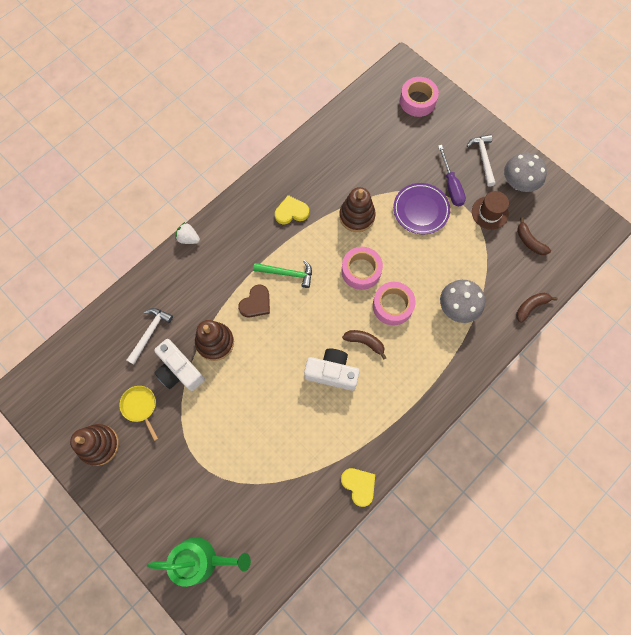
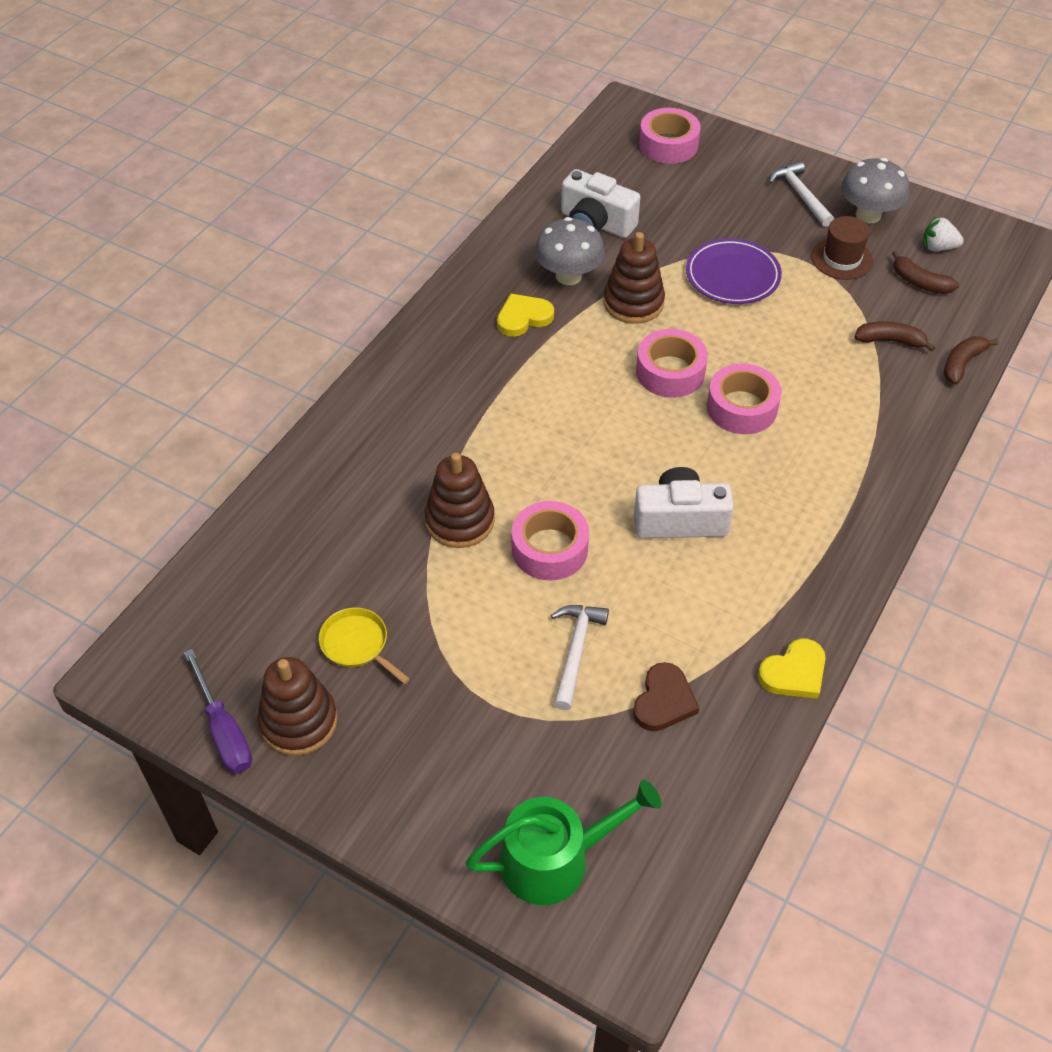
camera: 15 degrees left, 20 degrees down
(150, 333) = (338, 532): white hammer -> white hammer (576, 651)
(179, 370) = (410, 575): white camera -> white camera (596, 223)
(188, 238) = (361, 386): white strawberry -> white strawberry (938, 247)
(256, 303) = (511, 451): brown heart -> brown heart (664, 701)
(256, 373) = (549, 549): none -> pink tape
(287, 273) = (549, 400): green hammer -> none
(359, 485) = (794, 672): yellow heart -> yellow heart turned 105 degrees clockwise
(365, 342) = (717, 466): brown banana -> brown banana (890, 341)
(451, 185) = (766, 237): purple screwdriver -> purple screwdriver (224, 730)
(457, 308) = (847, 389): grey mushroom -> grey mushroom (568, 276)

